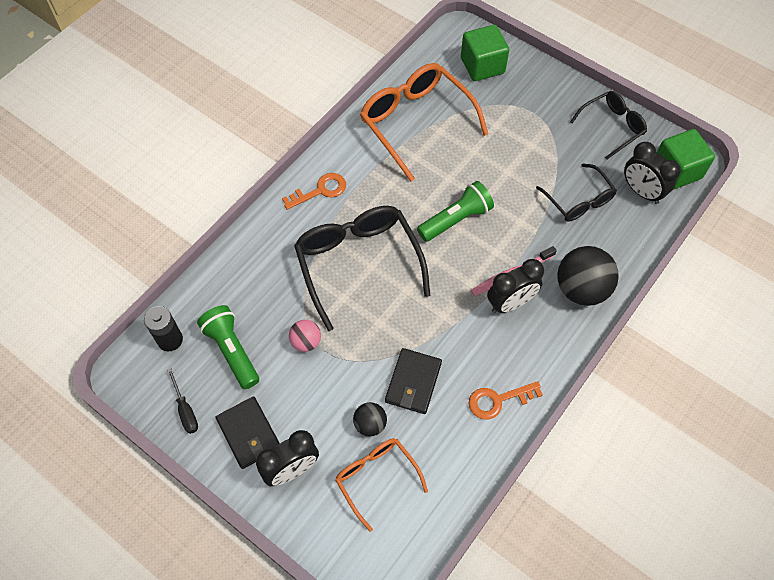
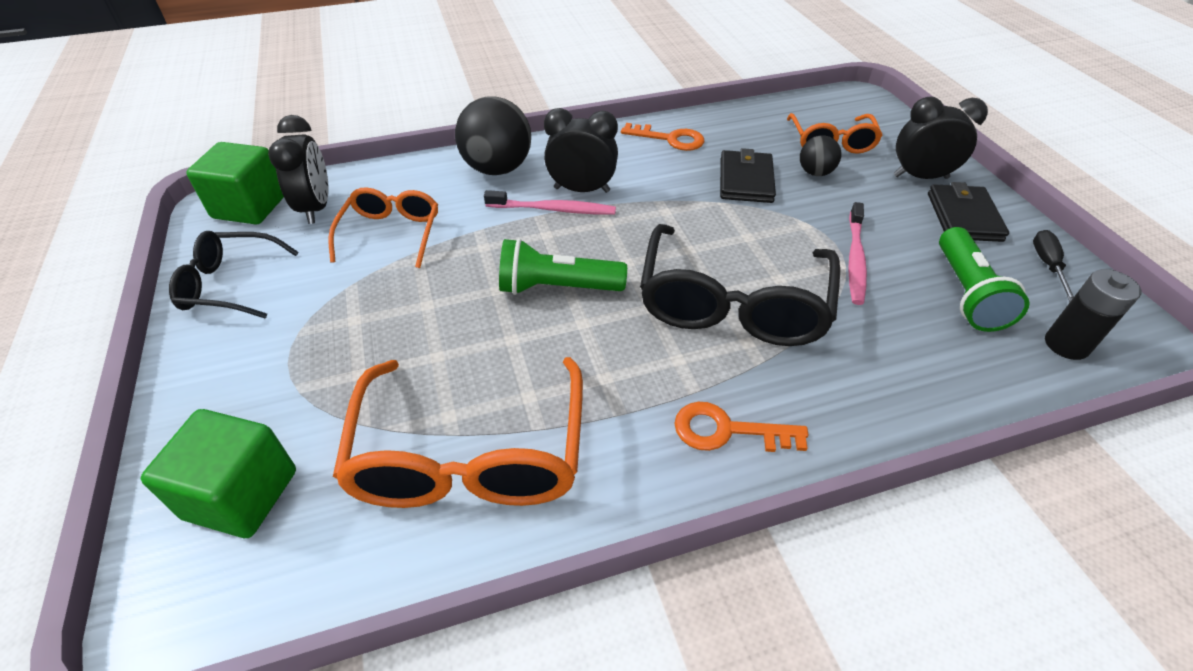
camera: 145 degrees left, 15 degrees down
(306, 342) = (855, 259): pink ball -> pink toothbrush
(413, 382) = (746, 180): black wallet -> black wallet turned 45 degrees counterclockwise
(578, 200) = (391, 234): black glasses -> orange glasses

